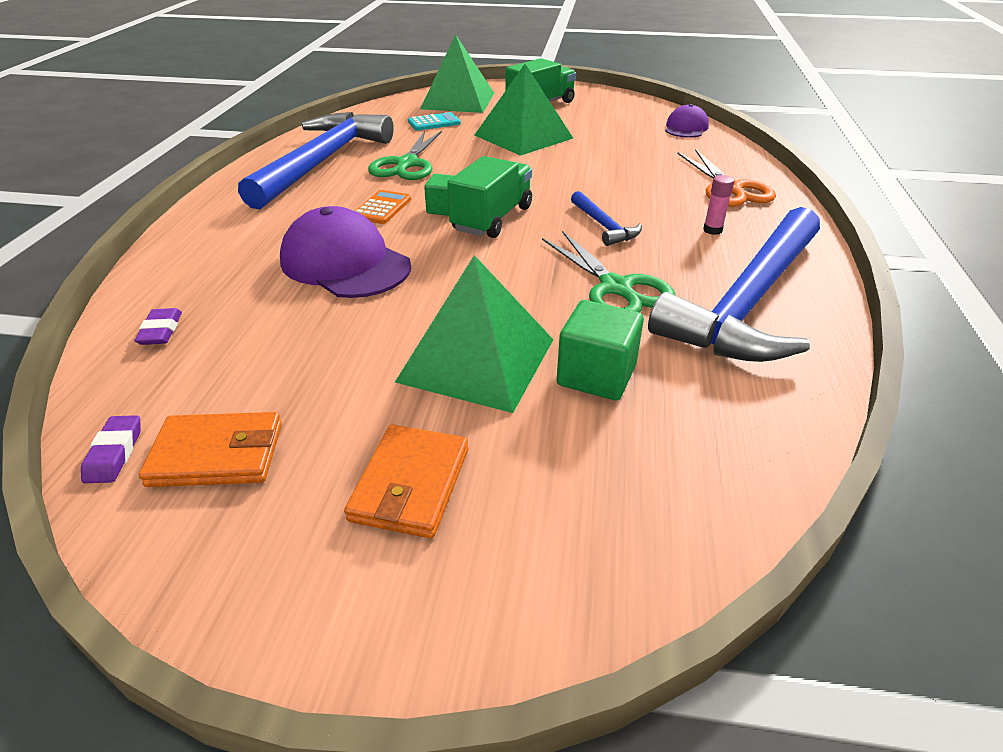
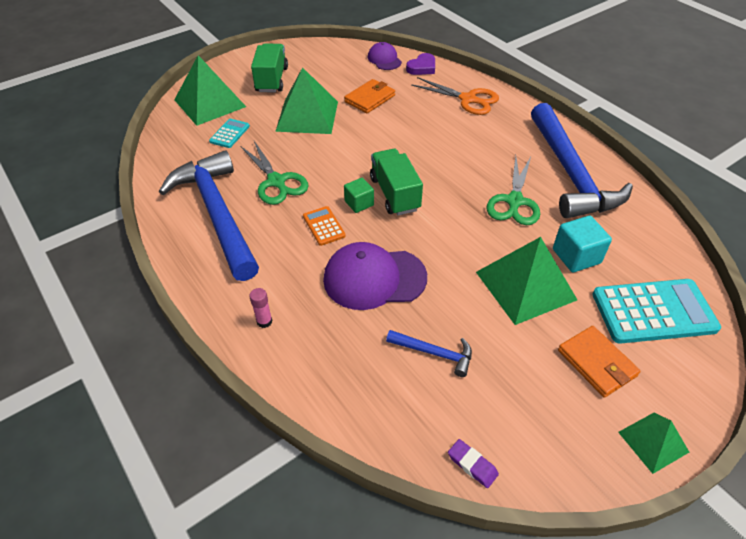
camera: 45 degrees left, 10 degrees up
(161, 331) = (361, 395): purple eraser -> none
(217, 454) = (512, 422): orange wallet -> orange wallet (370, 98)
(308, 621) = (653, 442): none -> green pyramid
(596, 375) = (576, 256): green cube -> turquoise cube
(596, 498) = (653, 312): none -> turquoise calculator
(603, 226) = (453, 163): blue hammer -> blue hammer (434, 353)
(615, 288) = (514, 201): green scissors -> green scissors turned 90 degrees clockwise
(712, 230) = (500, 135): pink glue stick -> pink glue stick (264, 321)
(720, 147) = (422, 67): none -> purple heart

